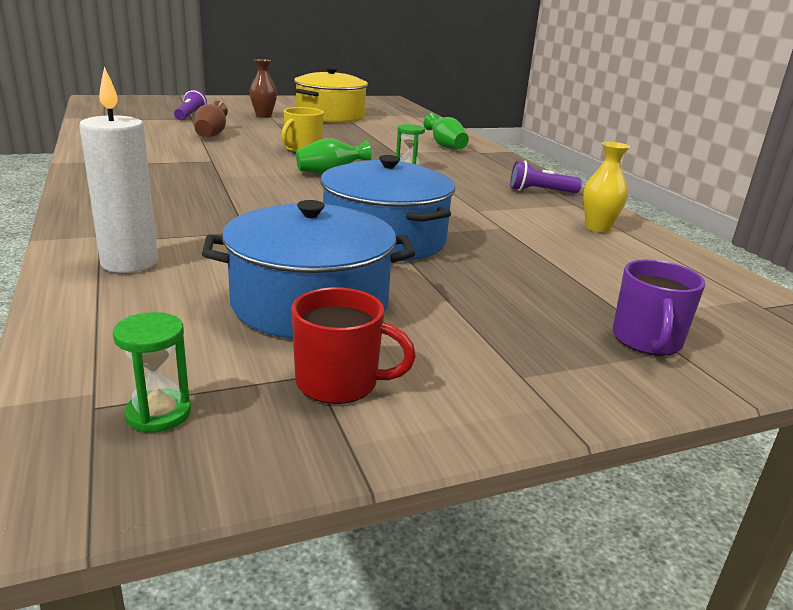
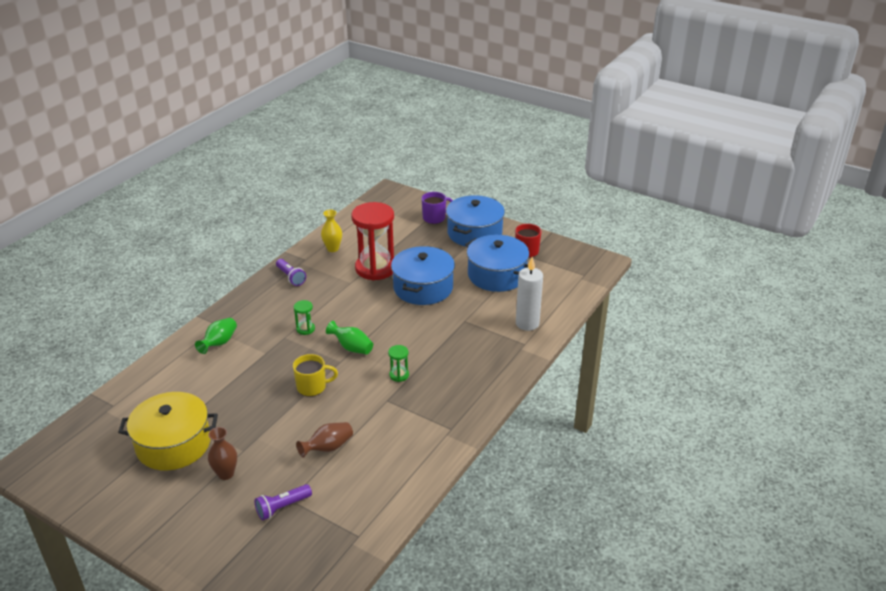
camera: 125 degrees left, 10 degrees up
(158, 414) = (572, 265): green hourglass -> green hourglass (399, 375)
(495, 232) = (375, 268): none -> red hourglass
(517, 356) = (474, 233): none -> blue pot

